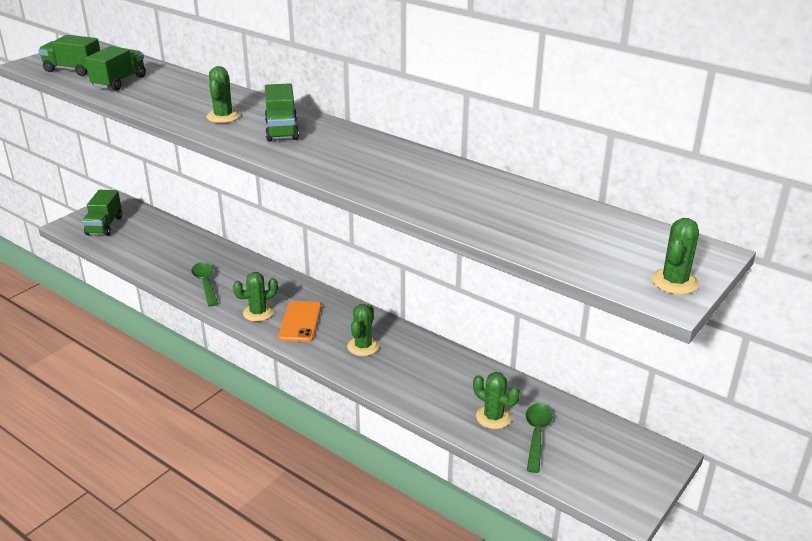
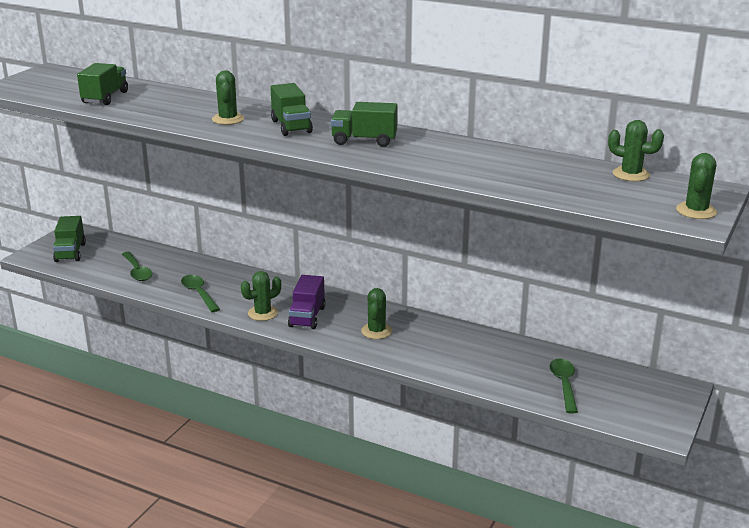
camera: 10 degrees left, 5 degrees down
(73, 70) = (50, 90): green truck -> green truck (364, 141)
(157, 253) = (137, 271): none -> green spoon
(300, 322) = (307, 317): orange phone -> purple truck
(493, 417) = (520, 375): green cactus -> green cactus (631, 174)

